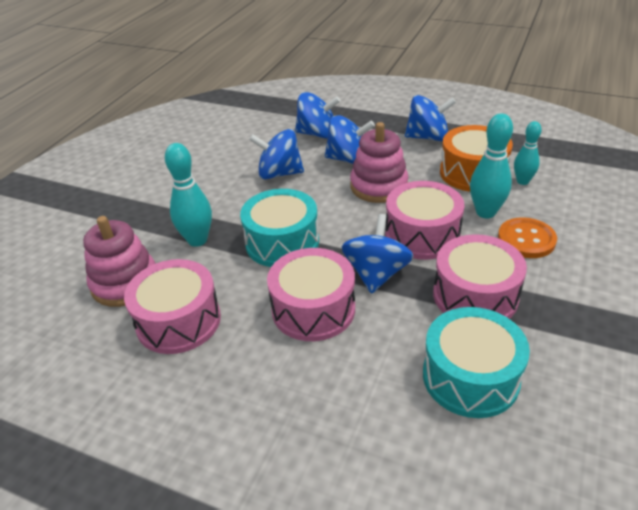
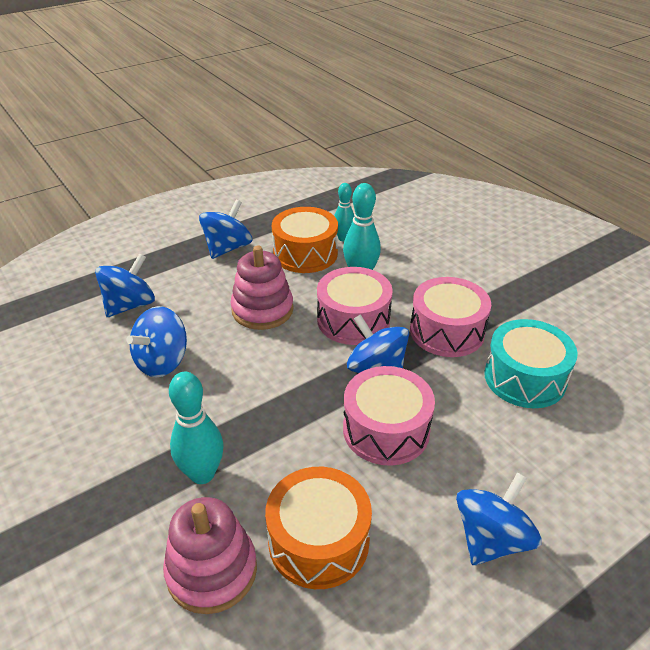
camera: 60 degrees left, 0 degrees up
(178, 321) = (318, 541): pink drum -> orange drum
(282, 242) = (275, 409): turquoise drum -> none
(349, 159) = (199, 306): blue spinning top -> blue spinning top (491, 539)
(526, 239) = (410, 274): orange button -> none

